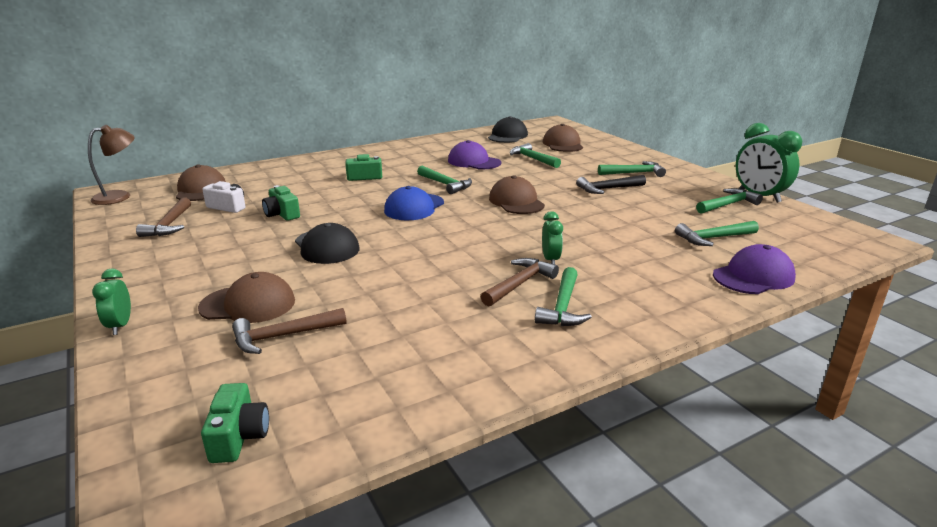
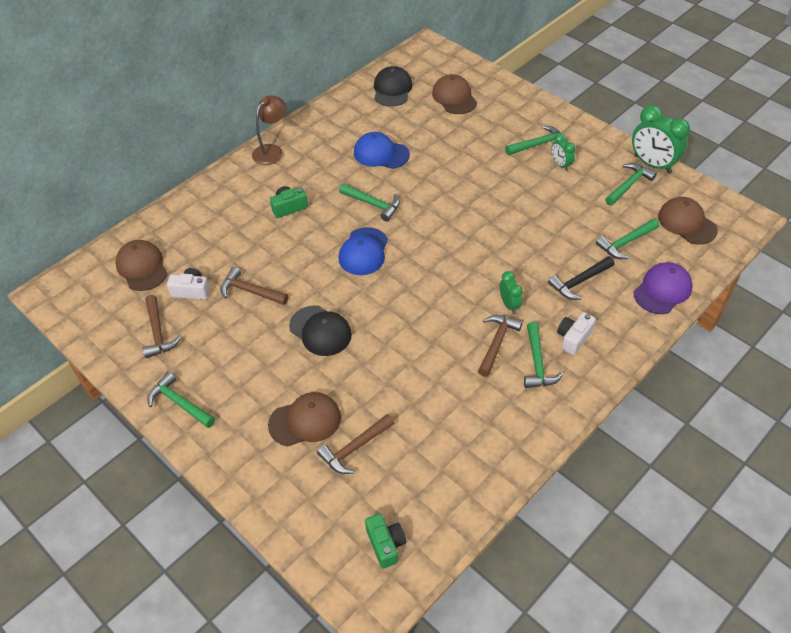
camera: 15 degrees left, 25 degrees up
(119, 196) = (69, 298): brown lamp -> brown lamp (272, 151)
(120, 326) = (225, 470): green clock -> green clock (560, 165)
(282, 214) = (250, 291): green camera -> brown hammer
(474, 162) = (381, 153): purple cap -> blue cap
(516, 202) = (449, 221): brown cap -> brown cap (687, 223)
(532, 159) = (435, 135): green hammer -> green hammer (179, 403)
(608, 189) = (522, 180): black hammer -> black hammer (579, 282)
(620, 295) = (573, 338): none -> white camera

